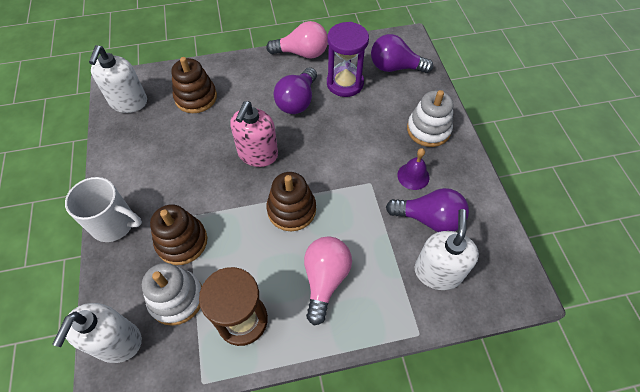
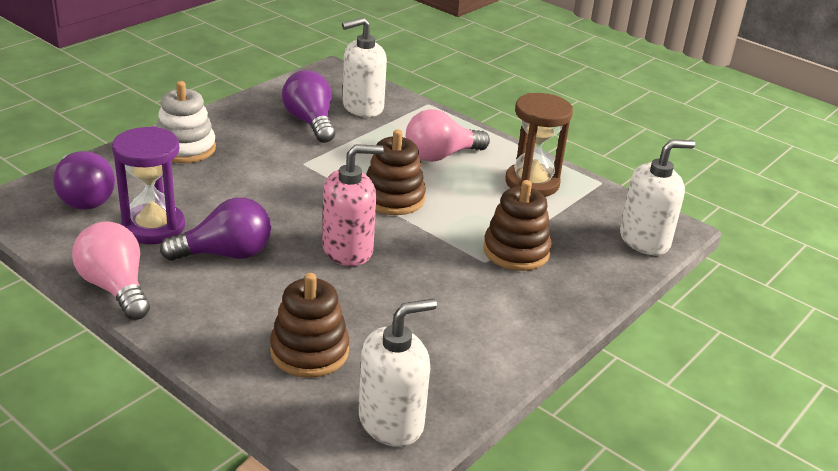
camera: 130 degrees left, 25 degrees down
(114, 224) = (563, 311): white mug -> none
(176, 298) = (567, 226): white stacking toy -> none
(413, 176) = (266, 142): purple bell -> none

